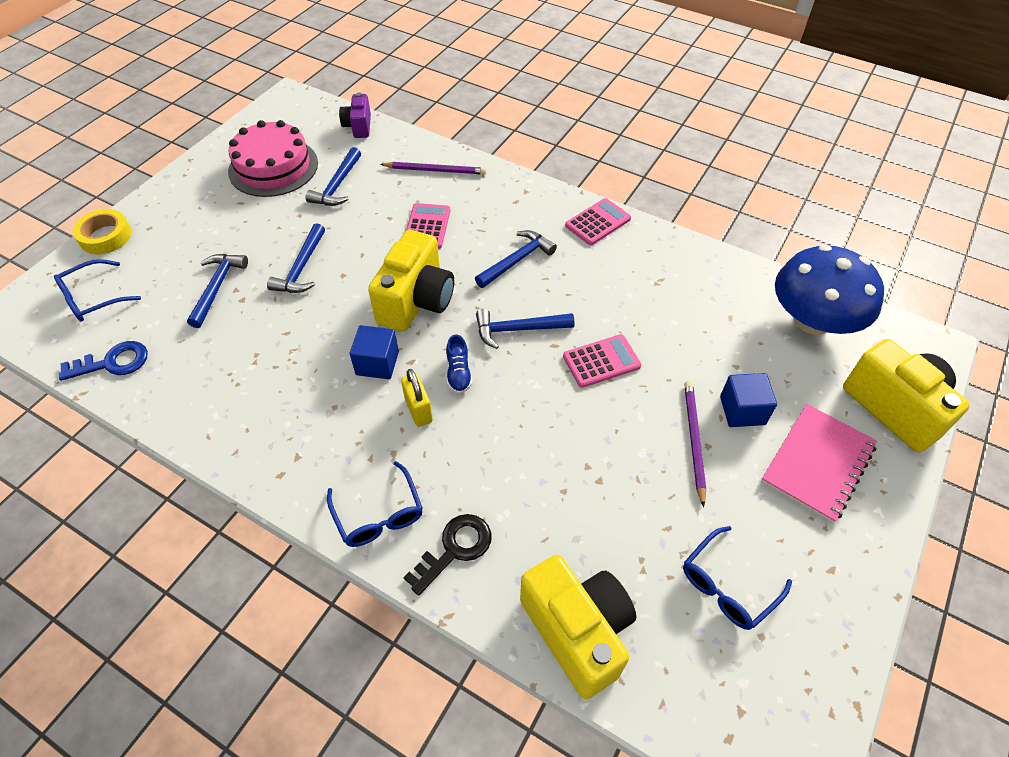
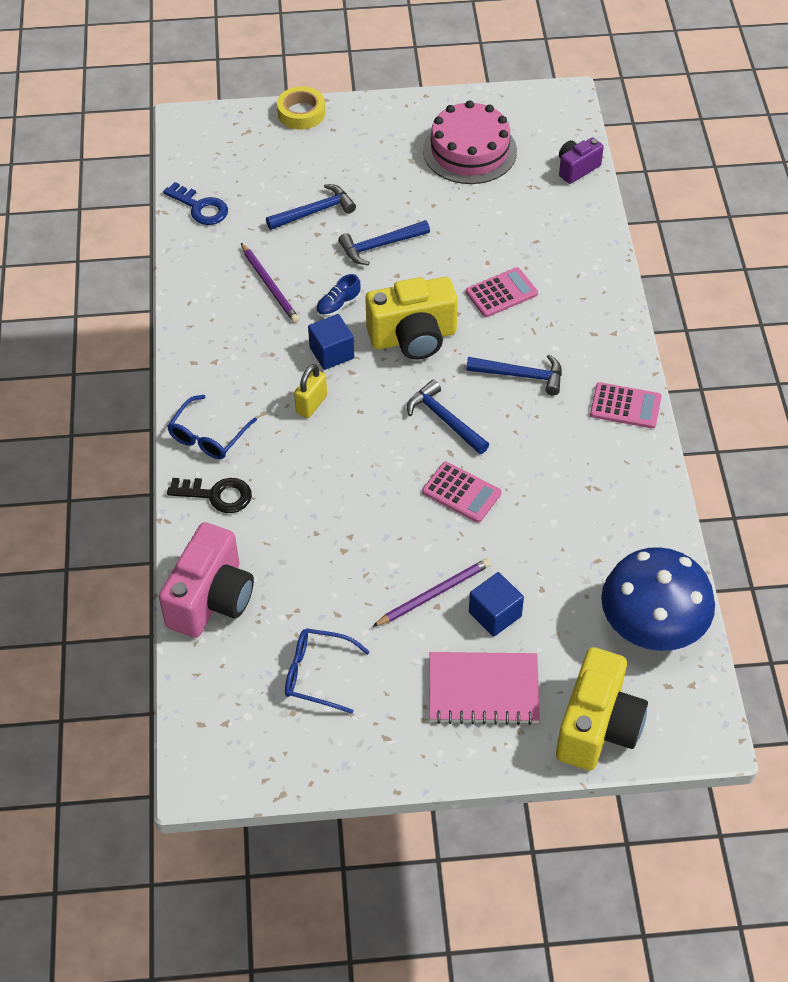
camera: 55 degrees right, 0 degrees up
(93, 298) = (241, 153): blue glasses -> none
(337, 185) = (490, 205): blue hammer -> none
(435, 170) = (576, 255): purple pencil -> purple pencil (270, 285)
(458, 373) = (366, 407): blue shoe -> blue shoe (338, 305)
(577, 631) = (211, 599): yellow camera -> pink camera

